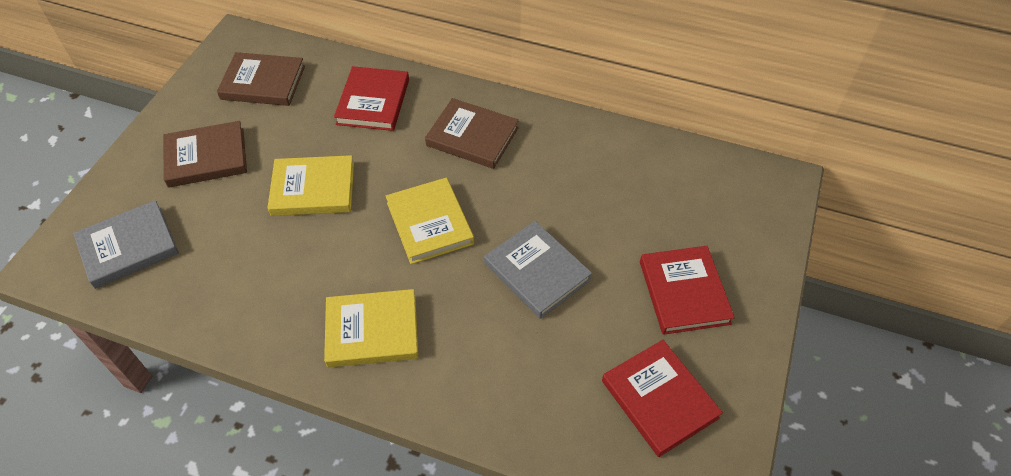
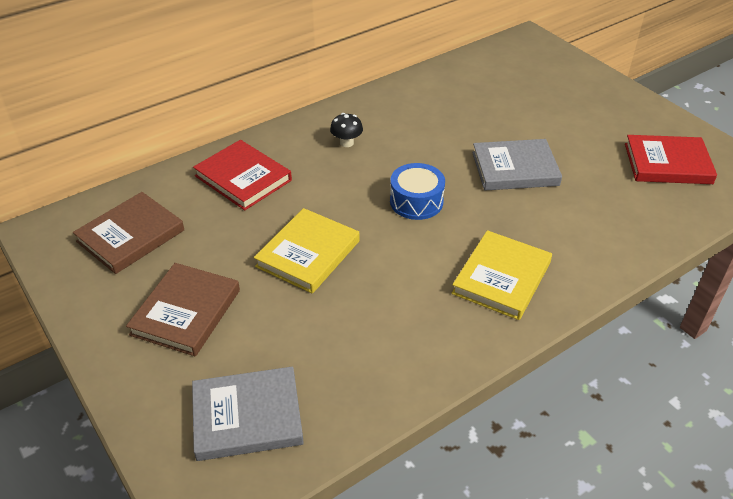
camera: 55 degrees left, 10 degrees down
(128, 247) = (247, 417): grey book -> grey book turned 75 degrees clockwise
(430, 223) = (416, 201): yellow book -> blue drum
(472, 137) = (346, 143): brown book -> black mushroom
(683, 292) = (587, 115): red book -> none

